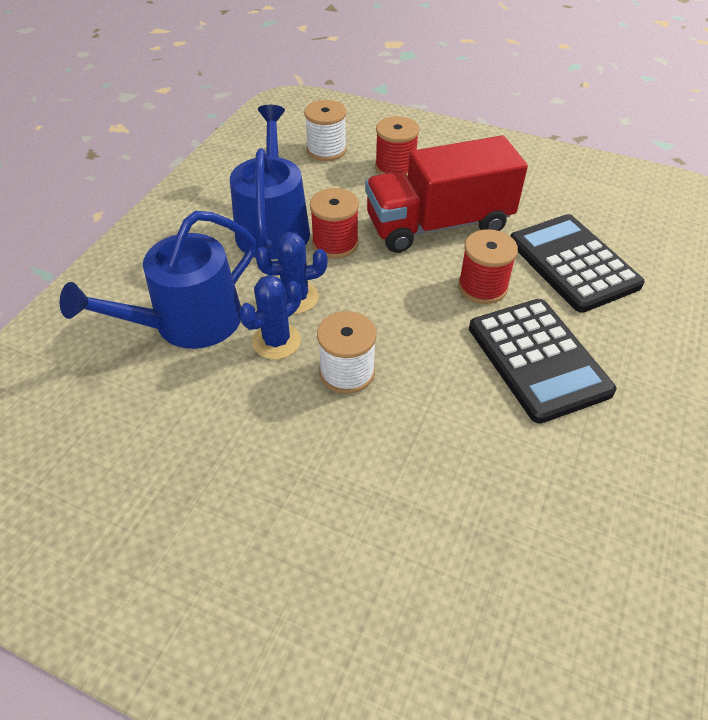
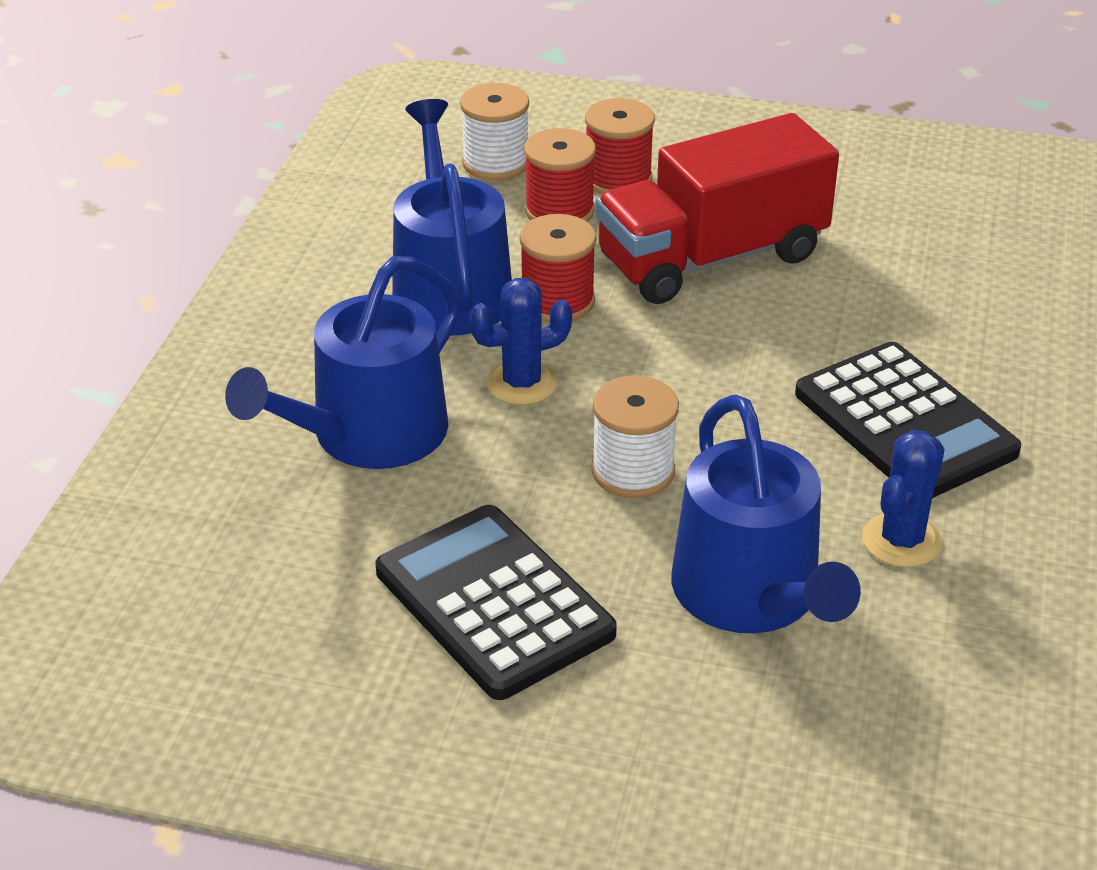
camera: 10 degrees left, 10 degrees down
(276, 341) = (514, 444): blue cactus -> blue cactus (901, 541)
(401, 485) = (752, 596): none -> blue watering can
(482, 287) = (801, 337): red spool -> red spool (559, 211)
(573, 263) = (929, 291): black calculator -> black calculator (494, 602)

